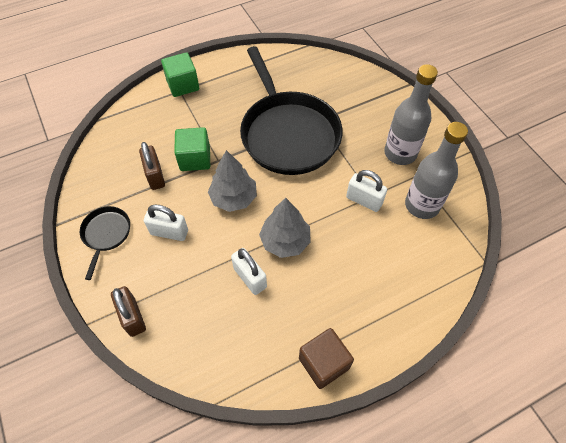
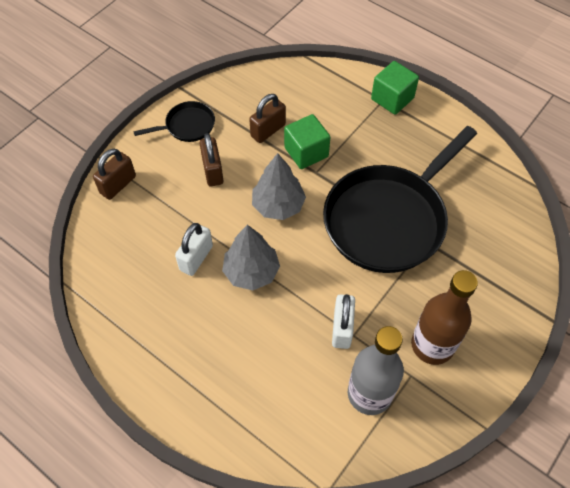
camera: 65 degrees right, 0 degrees up
(169, 232) = (213, 171): white padlock -> brown padlock
(323, 363) = (135, 358): brown cube -> none
(400, 153) = (432, 345): grey bottle -> brown bottle

